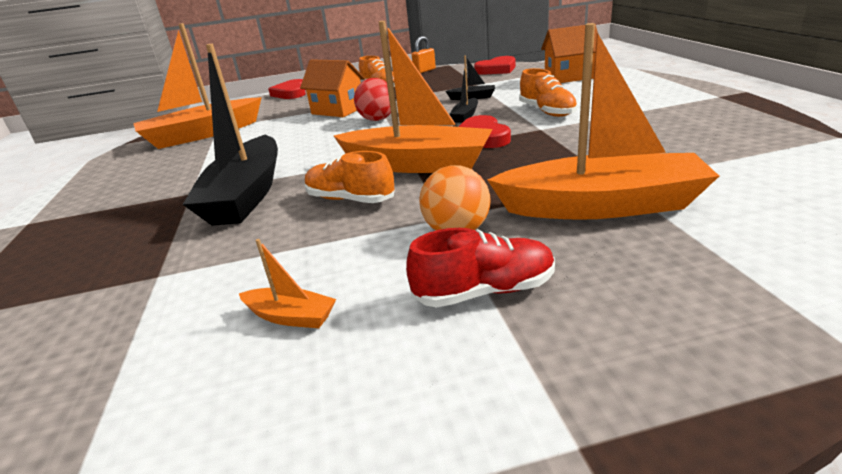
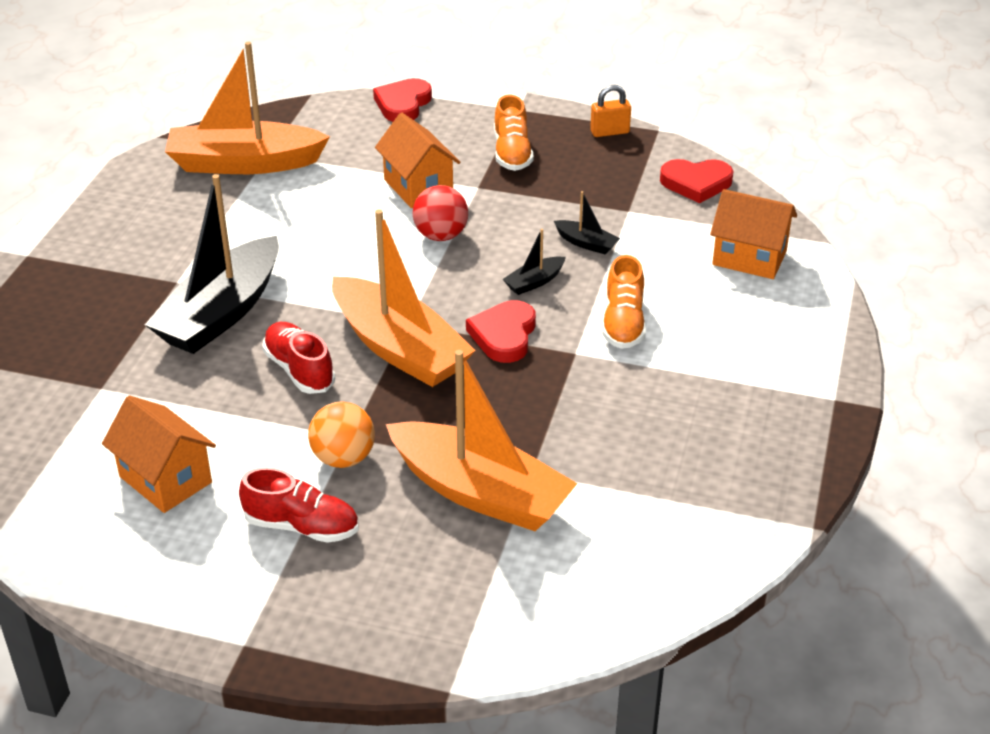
camera: 25 degrees right, 10 degrees up
(291, 316) = (165, 479): orange boat -> orange house
(350, 199) = (299, 370): orange shoe -> red shoe

